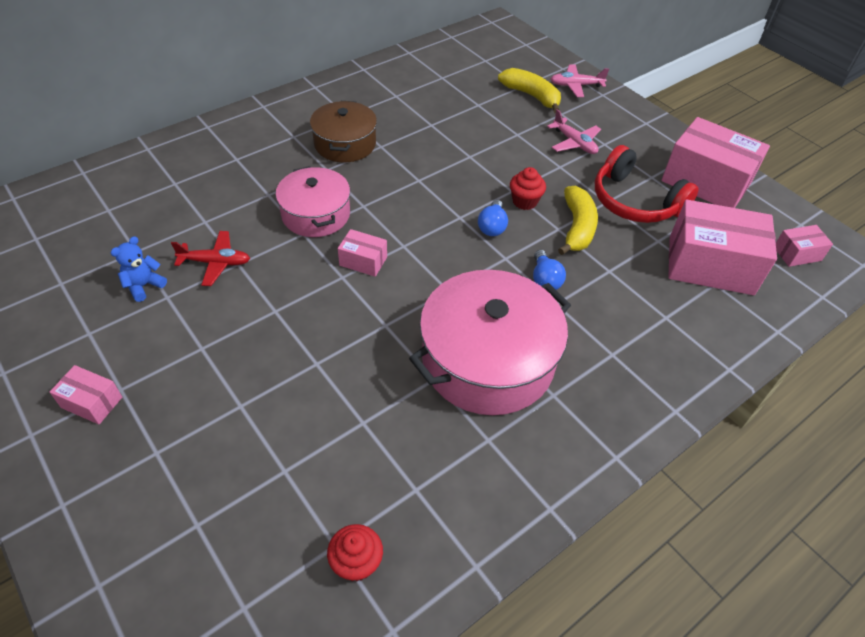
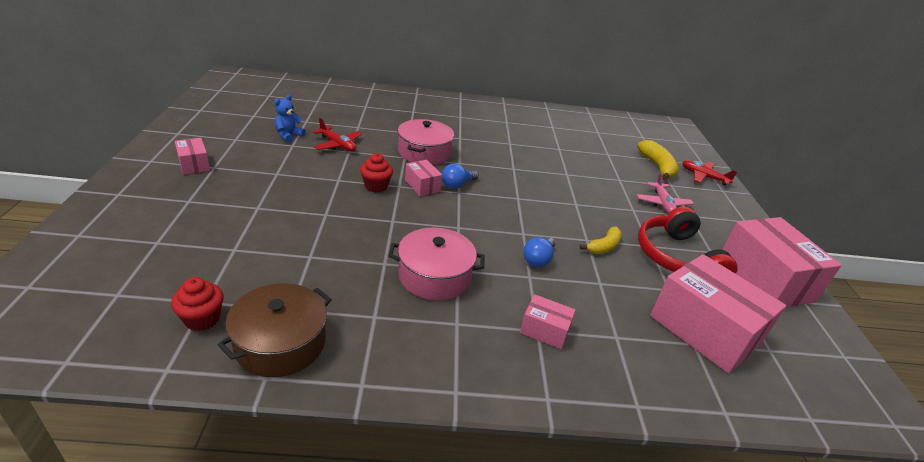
camera: 35 degrees right, 15 degrees down
(144, 286) = (288, 135): blue teddy bear -> blue teddy bear turned 45 degrees counterclockwise
(345, 144) = (487, 132): brown pot -> brown pot (280, 343)
(488, 360) = (434, 276): pink pot -> pink pot, size x0.61
(492, 227) = (535, 213): blue light bulb -> blue light bulb (457, 185)
(524, 201) = (578, 213): red cupcake -> red cupcake (376, 186)
(576, 86) = (703, 177): pink plane -> red plane
(577, 228) = (604, 246): yellow banana -> yellow banana, size x0.65
(797, 254) = (815, 373): pink box -> pink box (544, 330)

